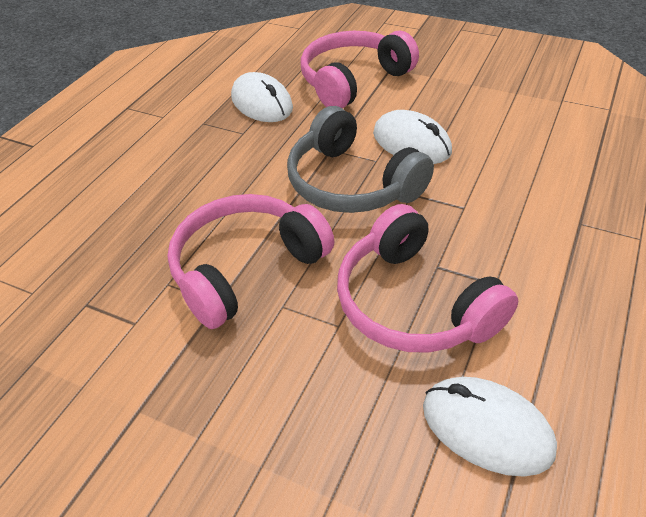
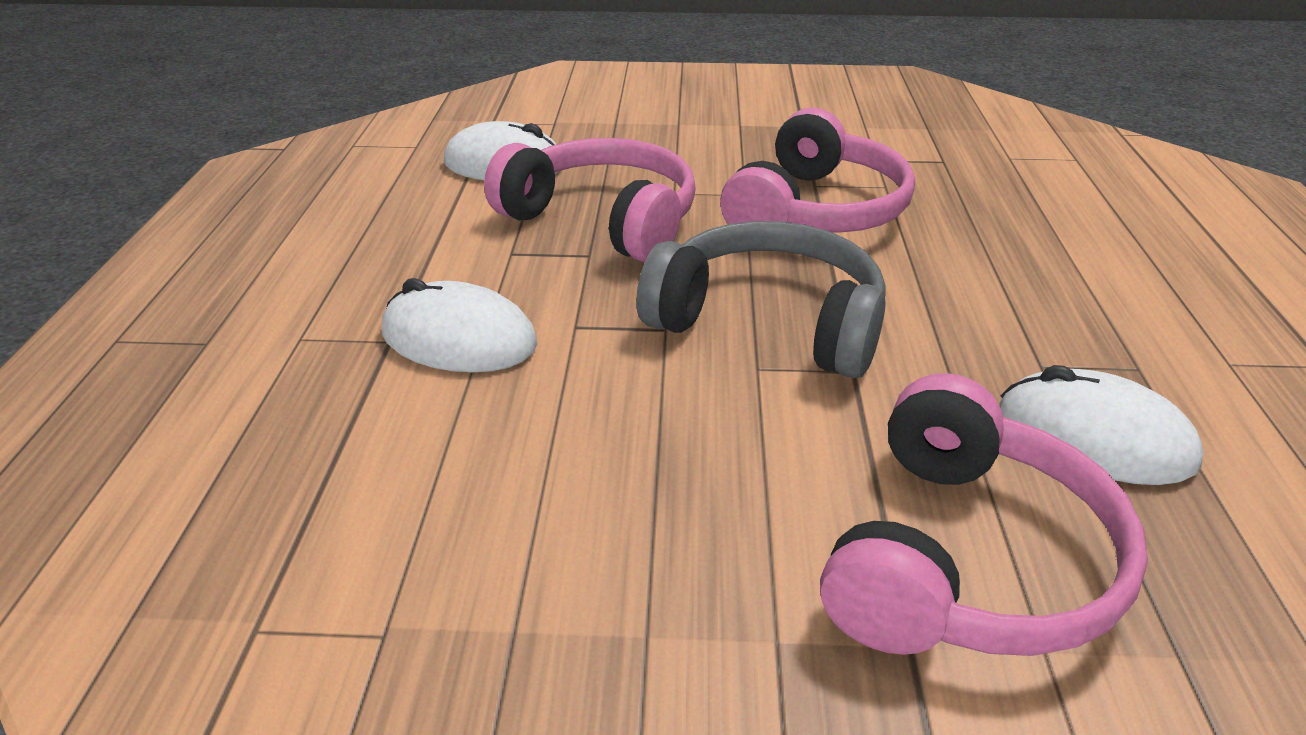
camera: 155 degrees right, 10 degrees down
(411, 143) = (713, 414): white mouse -> white mouse (459, 339)

